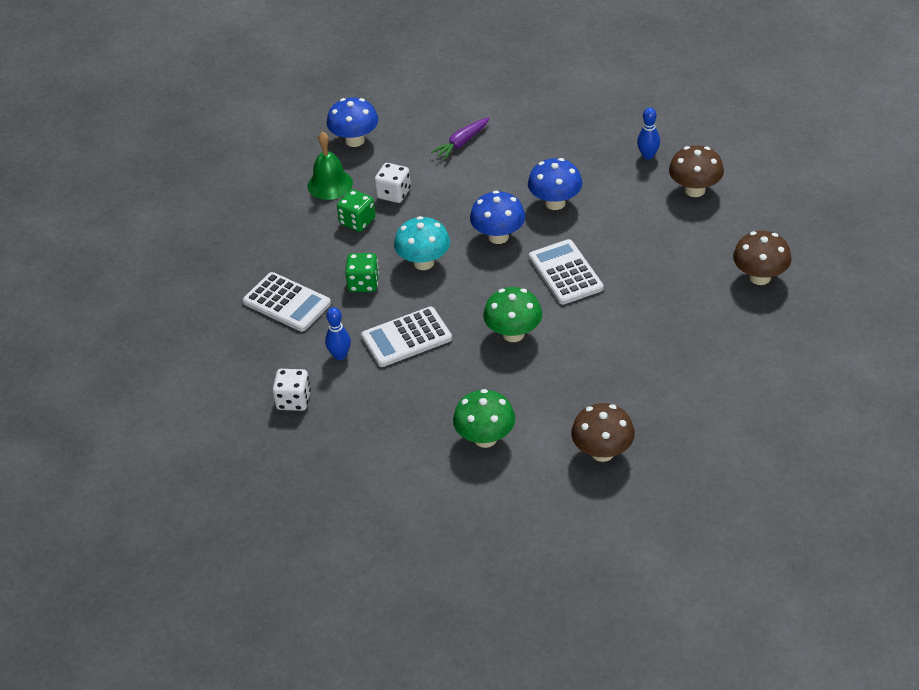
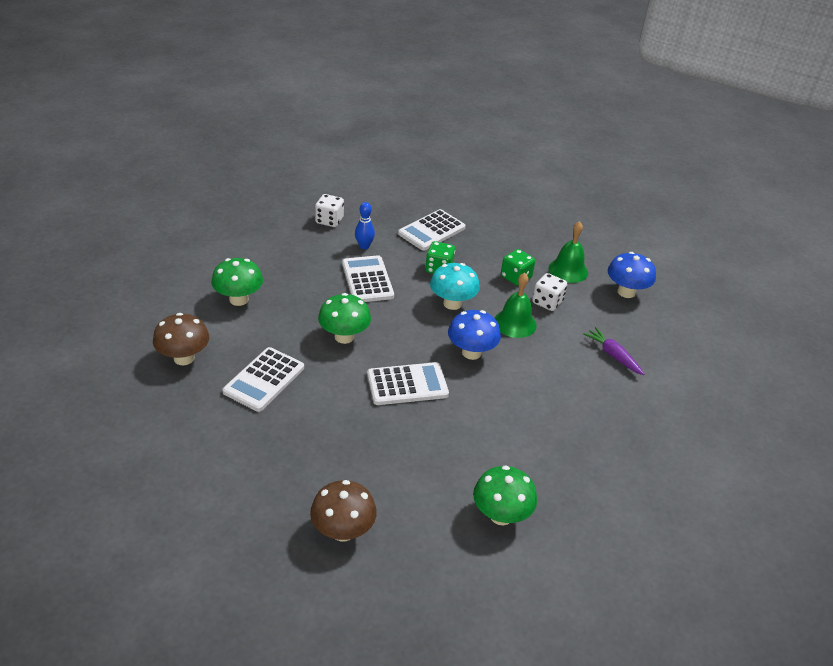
camera: 95 degrees right, 5 degrees down
(438, 212) = (515, 323): none -> green bell
(555, 203) = (508, 399): blue mushroom -> none
(606, 378) = (264, 380): none -> white calculator
(648, 155) = (569, 490): blue bowling pin -> none
(695, 190) = (501, 515): brown mushroom -> green mushroom

